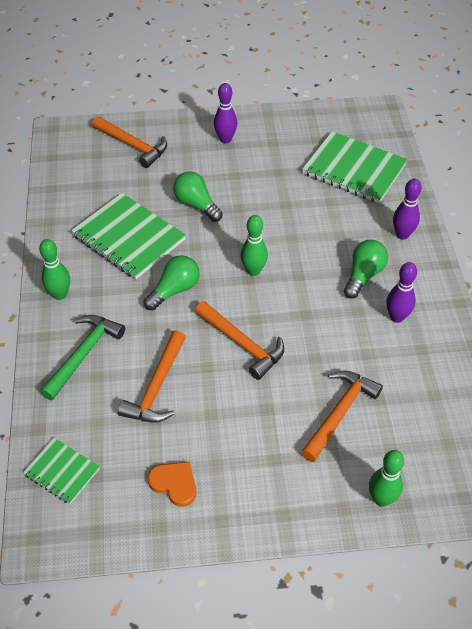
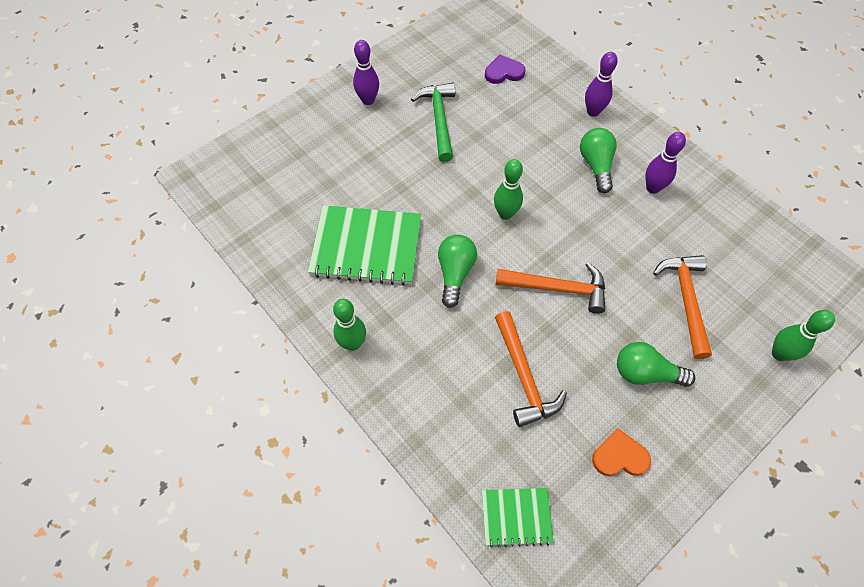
camera: 35 degrees left, 10 degrees up
(83, 354) = (430, 389): green hammer -> green hammer (439, 120)
(133, 145) = (285, 151): orange hammer -> none
(196, 204) = (399, 178): green light bulb -> green light bulb (645, 373)
(354, 169) = (503, 72): green notebook -> purple heart

